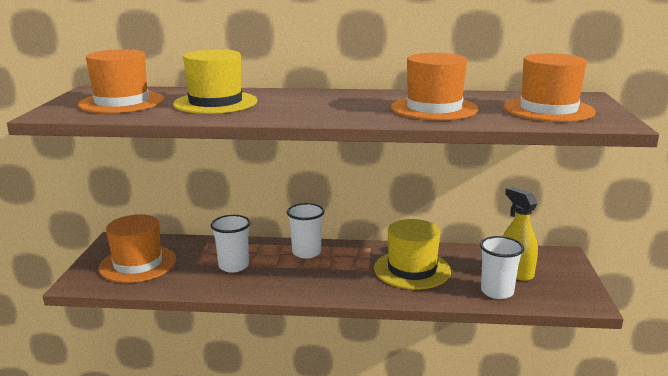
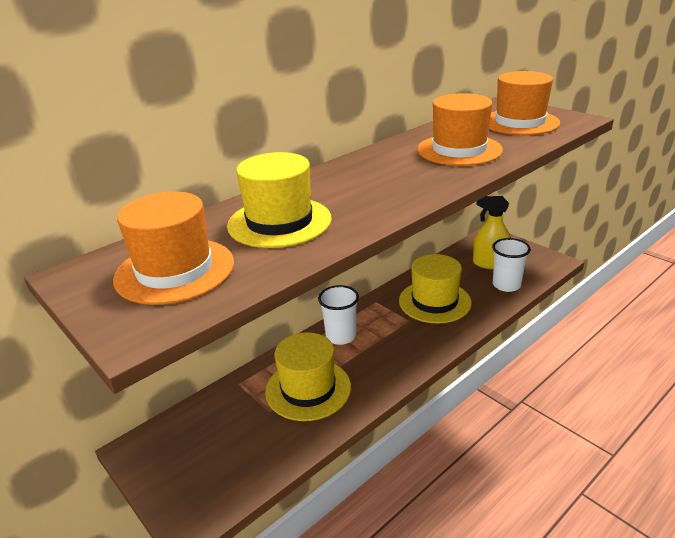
camera: 45 degrees left, 10 degrees up
(138, 264) = (214, 453): orange hat -> none
(233, 266) = (308, 389): white cup -> yellow hat

